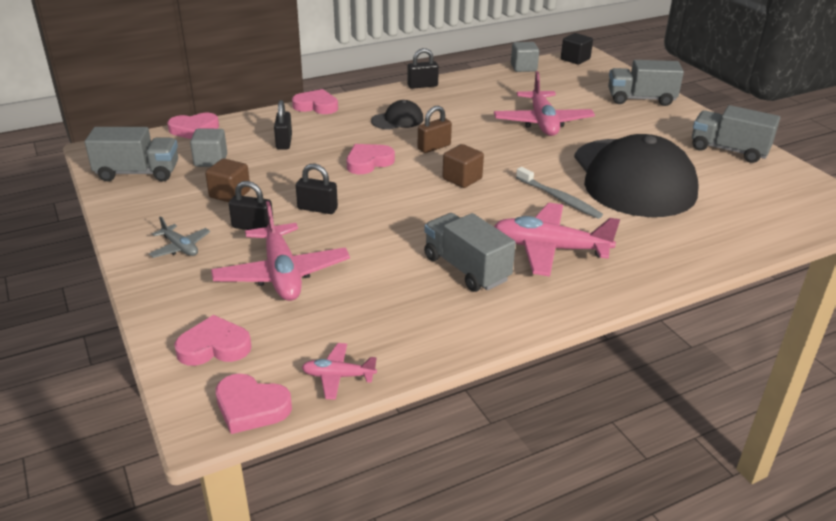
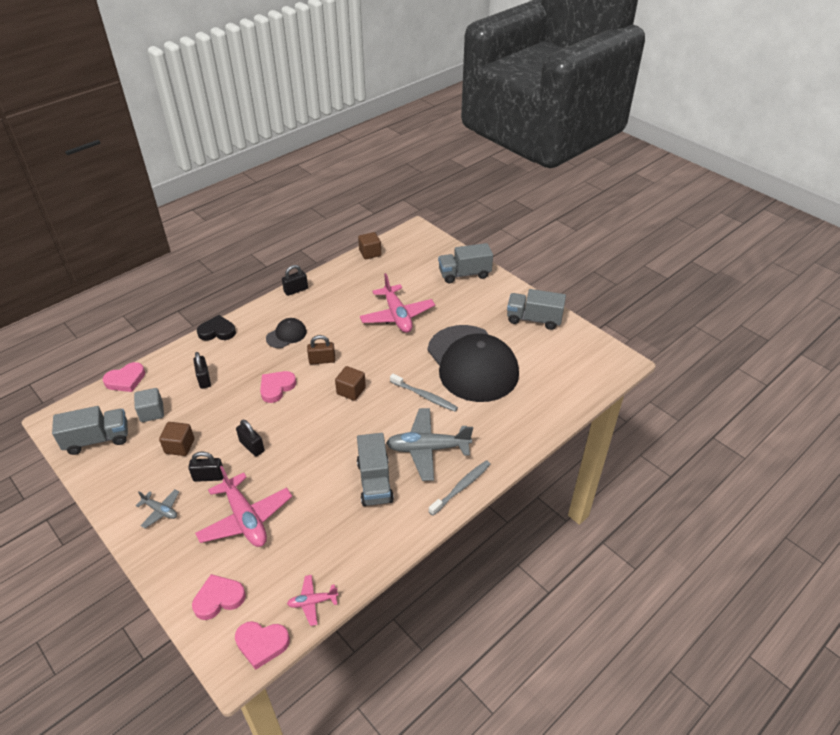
camera: 15 degrees left, 10 degrees up
(316, 106) = (217, 331): pink heart -> black heart
(317, 208) = (252, 446): black padlock -> black padlock turned 45 degrees clockwise
(434, 147) = (322, 360): brown padlock -> brown padlock turned 45 degrees clockwise
(466, 269) = (374, 482): grey truck -> grey truck turned 135 degrees counterclockwise
(523, 68) = (370, 253): grey cube -> brown cube
(549, 249) = (427, 449): pink plane -> grey plane
(575, 59) = (408, 235): black cube -> none
(588, 295) = (461, 487): none -> grey toothbrush

